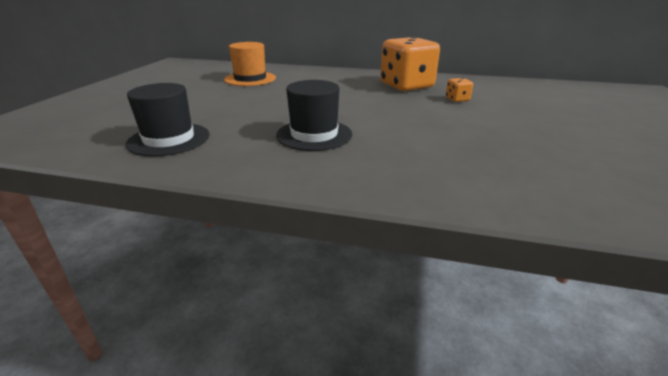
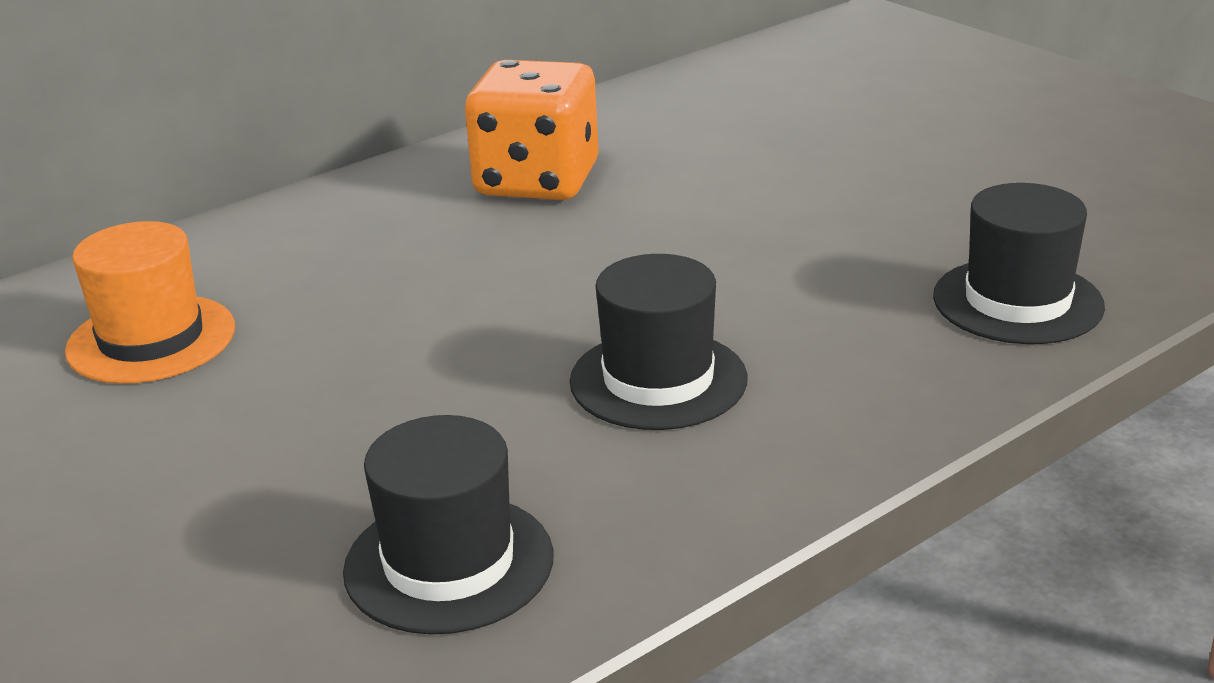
camera: 50 degrees left, 0 degrees up
(457, 99) = (685, 172): orange dice -> none
(497, 183) = (1017, 301): none -> black hat

